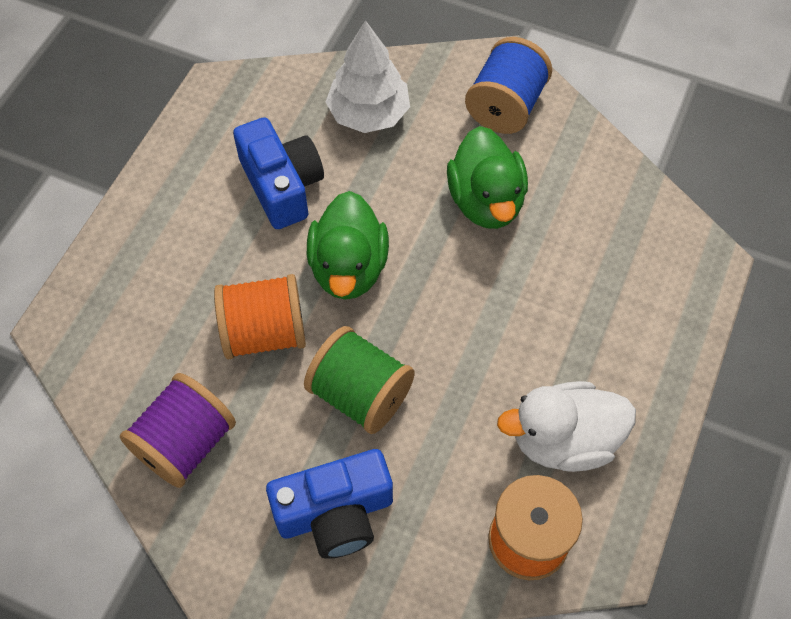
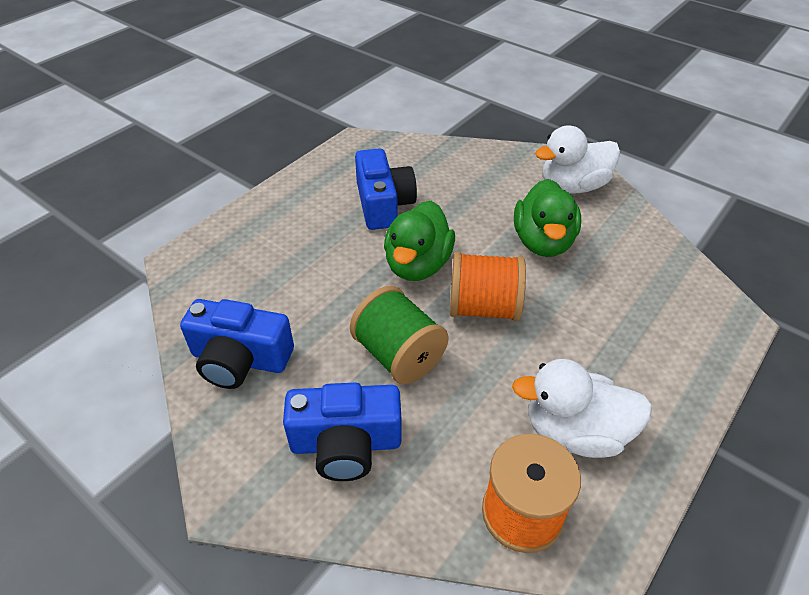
camera: 15 degrees right, 15 degrees down
(185, 443) = (240, 359): purple spool -> blue camera
(264, 333) = (335, 295): orange spool -> orange spool (483, 307)
(369, 114) = (464, 173): white tree -> none
(505, 106) = (572, 186): blue spool -> white duck

